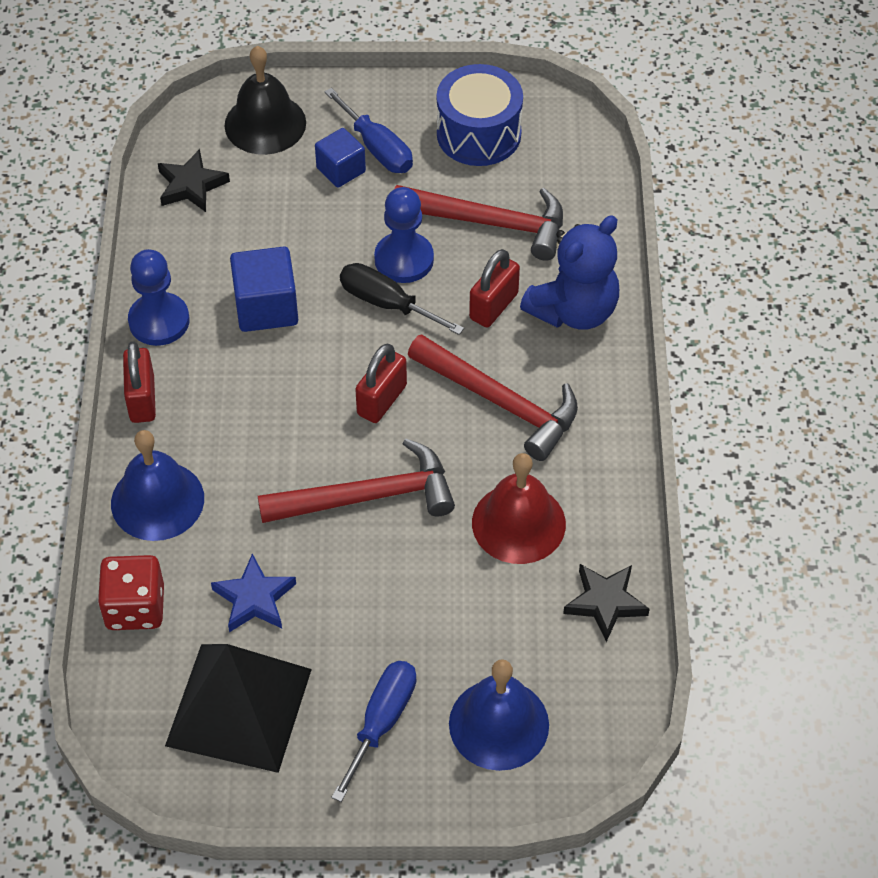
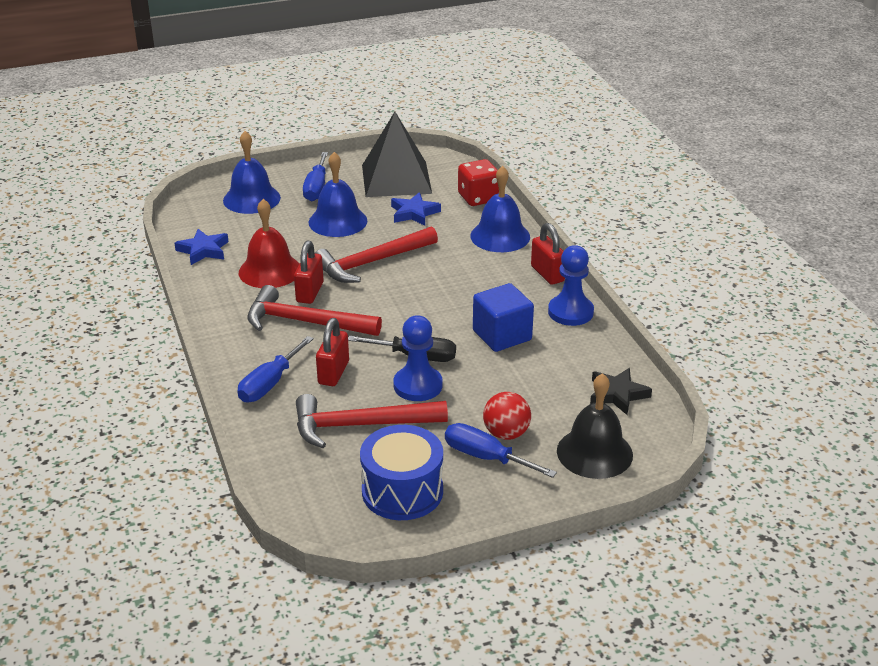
camera: 160 degrees right, 20 degrees down
(341, 170) = (506, 434): blue cube -> red ball
(380, 614) = (338, 221): none -> blue bell
(382, 400) = (388, 306): red padlock -> red padlock (310, 292)
(574, 310) = (270, 384): blue teddy bear -> blue screwdriver
(605, 602) = (203, 250): black star -> blue star

